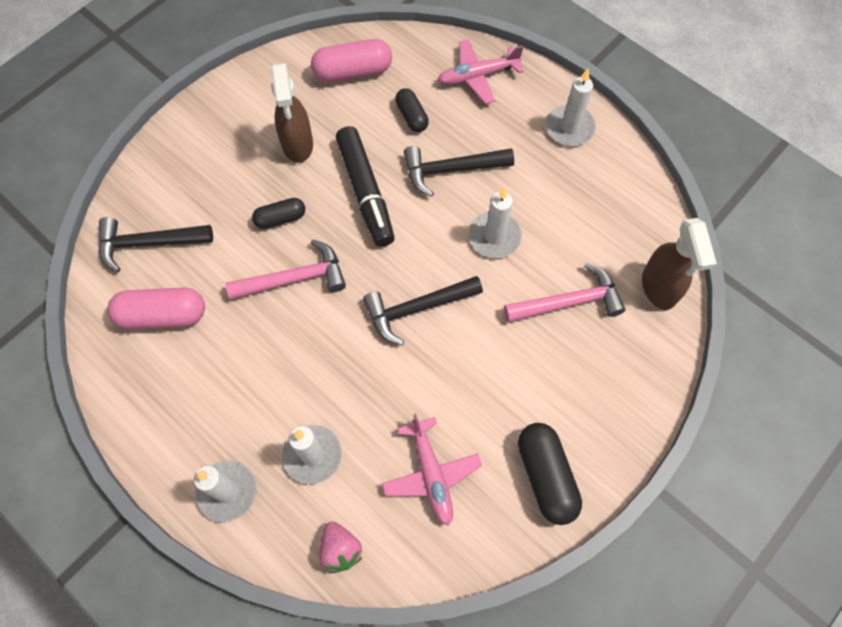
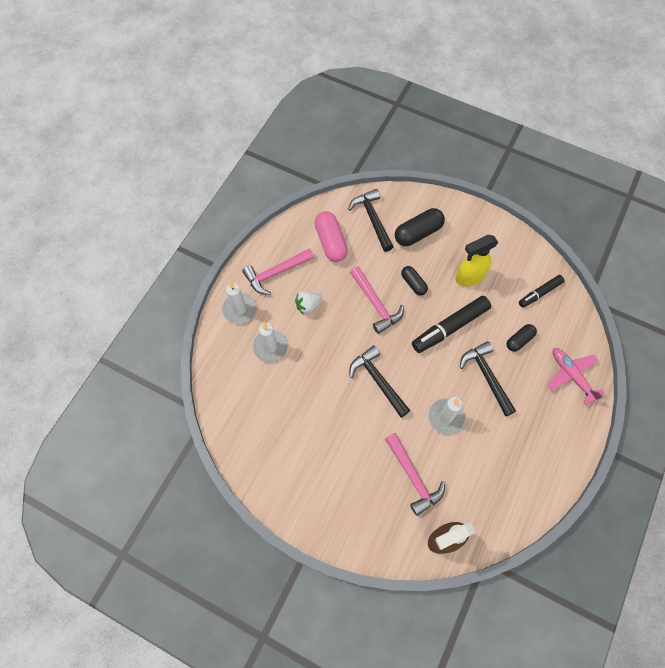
camera: 75 degrees right, 0 degrees up
(184, 415) = (276, 273): none -> pink hammer
(262, 378) = (308, 306): none -> white strawberry
(297, 145) = (469, 277): brown spray bottle -> yellow spray bottle
(340, 549) = (221, 377): pink strawberry -> none
(353, 72) = (539, 293): pink capsule -> black marker
(431, 474) = (275, 416): pink plane -> none
(546, 476) = (290, 485): black capsule -> black capsule (418, 233)
(569, 128) = (554, 450): white candle -> none

